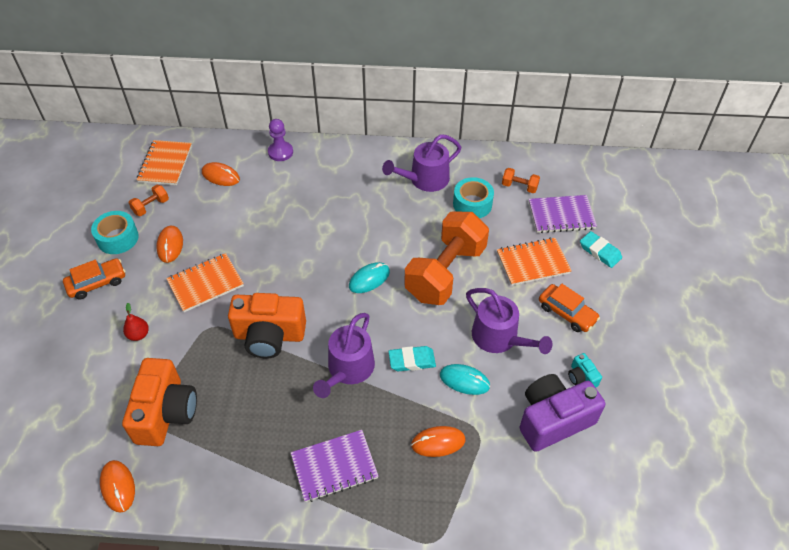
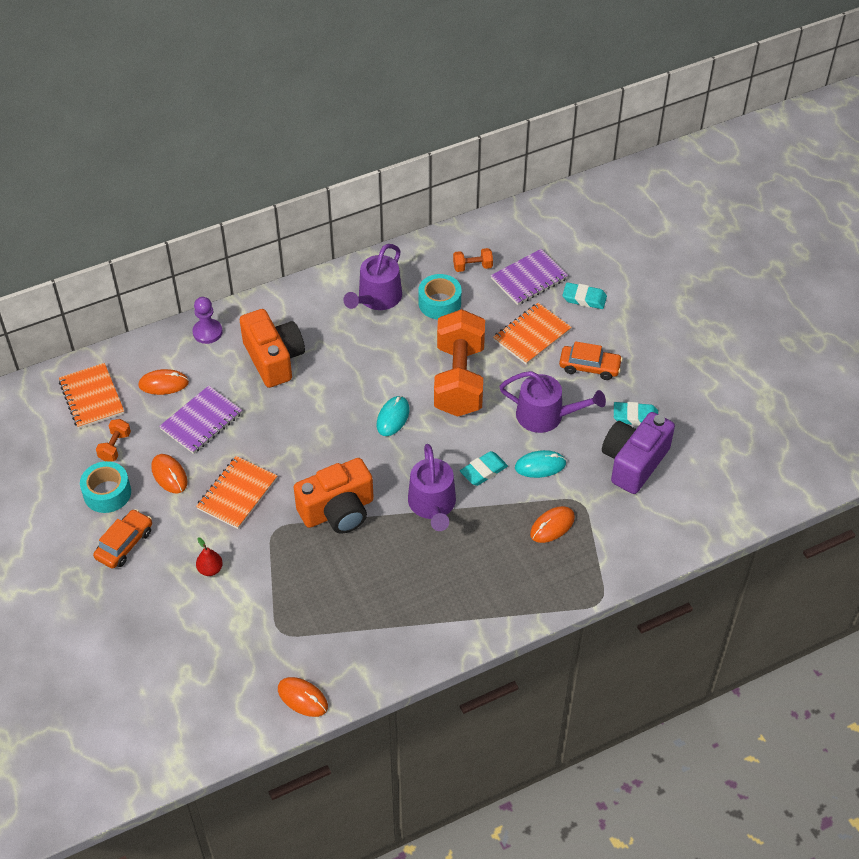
camera: 30 degrees left, 0 degrees up
(166, 413) = (295, 620): orange camera -> orange camera (274, 359)
(334, 466) = (479, 587): purple notebook -> purple notebook (201, 421)
(581, 377) = (635, 416): turquoise camera -> turquoise eraser

